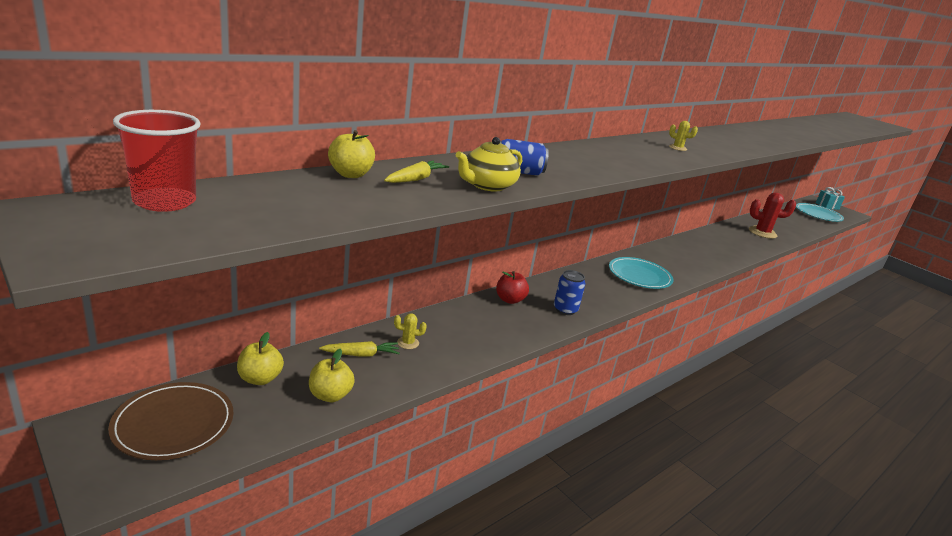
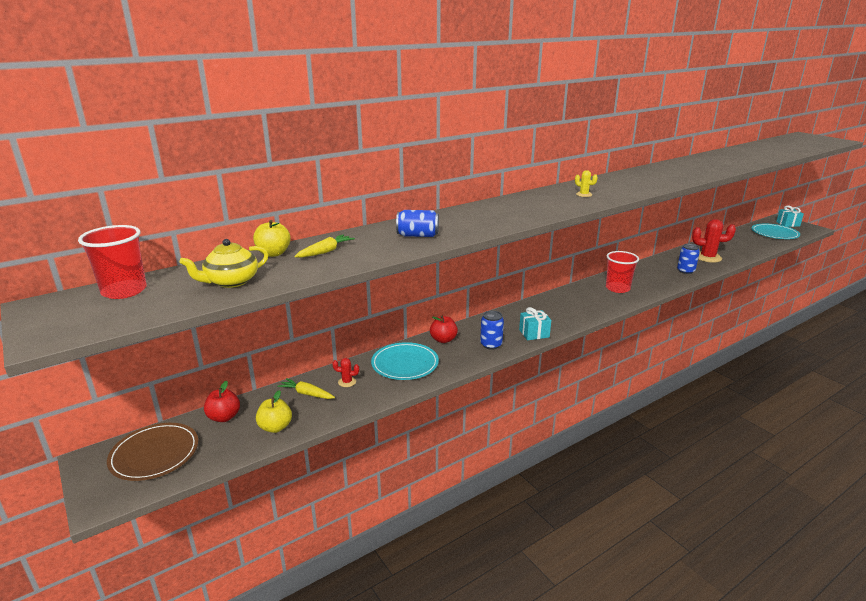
camera: 10 degrees right, 0 degrees up
(260, 379) = (224, 417): yellow apple -> red apple
(361, 354) = (307, 394): yellow carrot -> yellow carrot turned 150 degrees counterclockwise
(408, 343) = (347, 382): yellow cactus -> red cactus
(487, 185) = (383, 251): yellow teapot -> yellow teapot (231, 281)
(609, 300) = (534, 333): none -> turquoise gift
(639, 276) = (569, 309): turquoise plate -> turquoise plate (405, 364)
(682, 257) = (617, 288): none -> red cup
(745, 245) = (685, 271): none -> blue can

